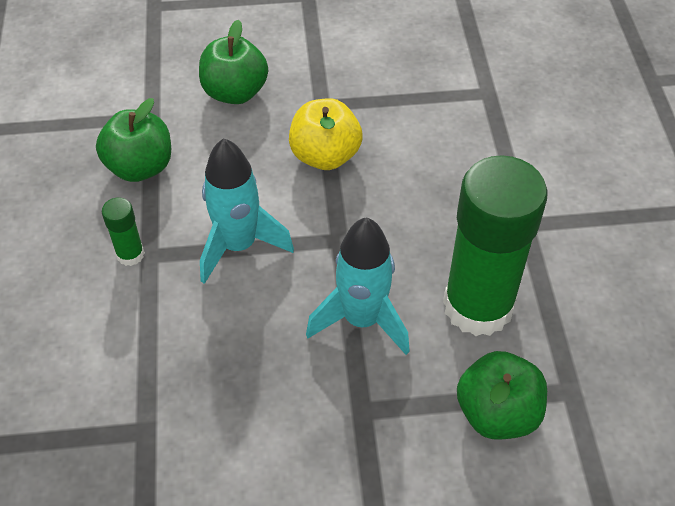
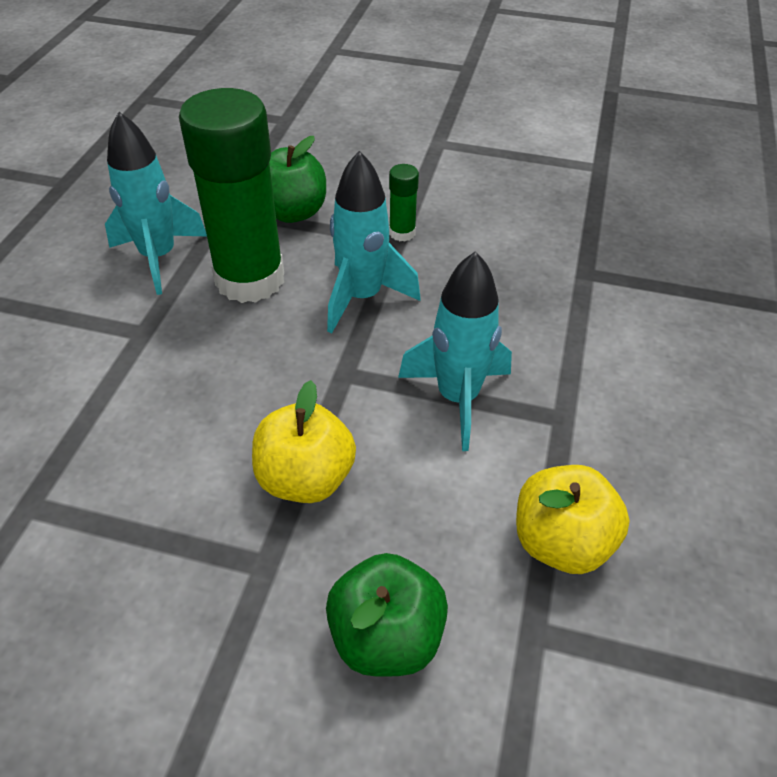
camera: 160 degrees left, 5 degrees down
(130, 254) = (586, 424): green glue stick -> green glue stick (402, 233)
(140, 167) = (561, 542): green apple -> yellow apple
(581, 303) = (159, 257): none -> turquoise rocket

